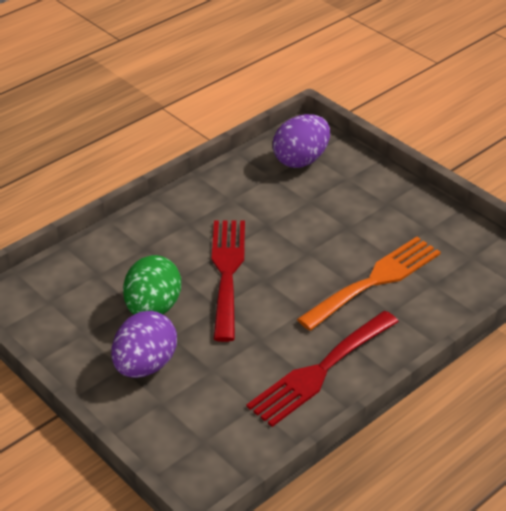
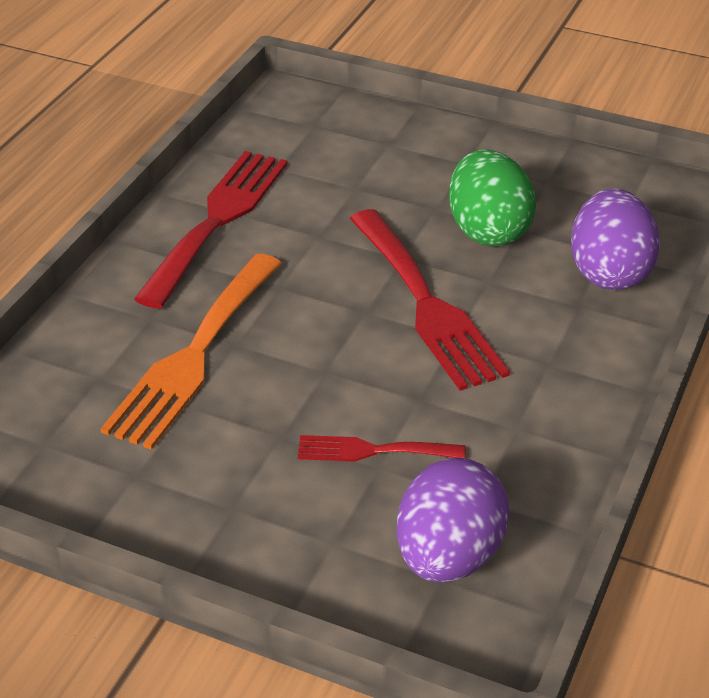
camera: 155 degrees right, 0 degrees up
(145, 365) = (439, 170): purple egg -> purple egg (609, 273)
(307, 208) = (372, 451): none -> red fork

